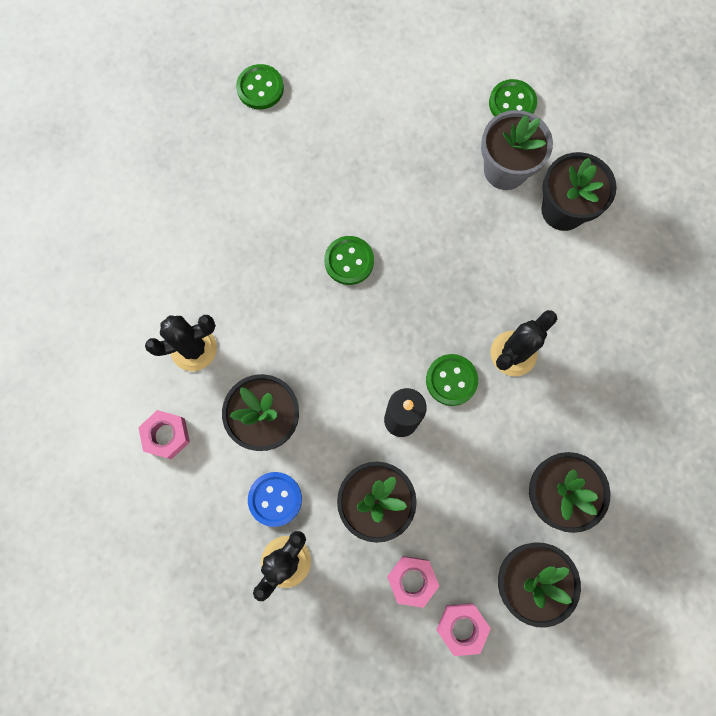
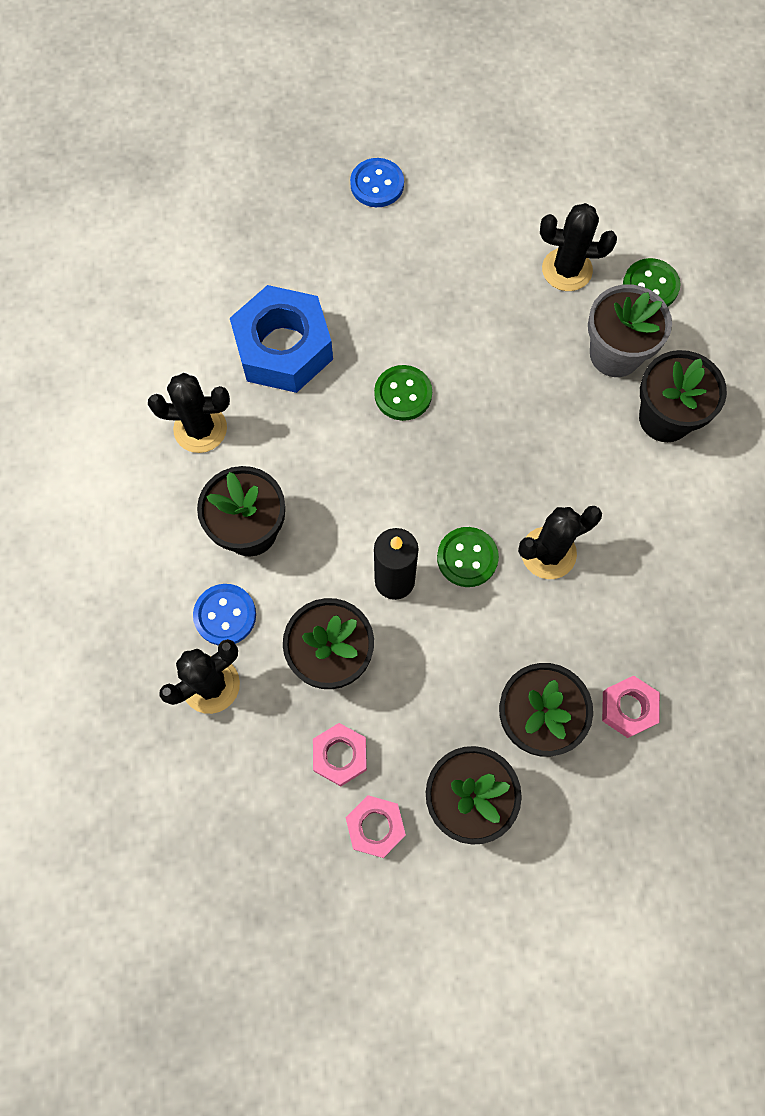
camera: 20 degrees right, 5 degrees down
(166, 435) = (136, 508): pink nut -> pink nut (628, 708)
(236, 255) = (283, 348): none -> blue nut
(260, 88) = (377, 184): green button -> blue button
(441, 111) = (567, 270): none -> black cactus

